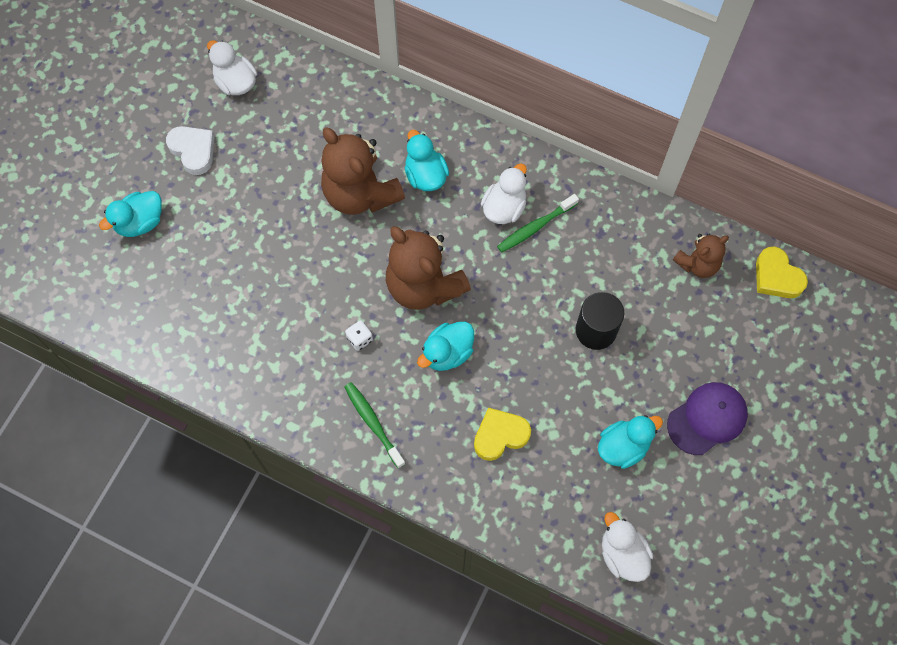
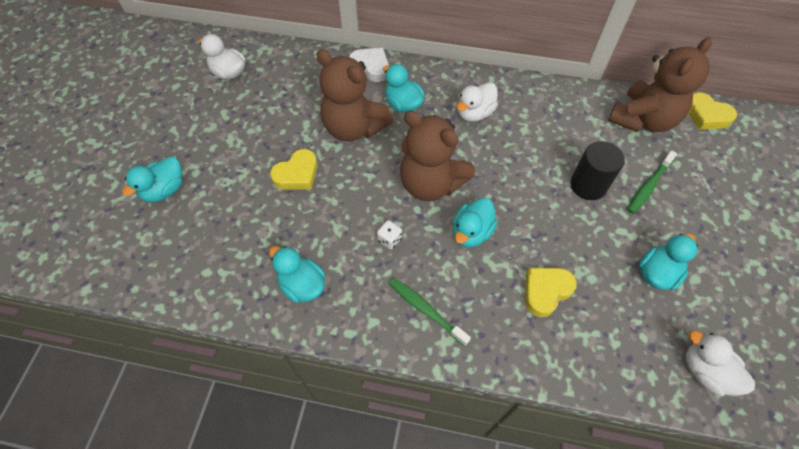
camera: 15 degrees left, 10 degrees down
(193, 151) = (202, 126): white heart -> white heart (371, 67)
(258, 365) = (302, 285): none -> turquoise duck
(283, 237) = (297, 174): none -> yellow heart
(504, 207) = (474, 113): white duck -> white duck turned 150 degrees counterclockwise
(535, 227) = (505, 121): green toothbrush -> green toothbrush (648, 186)
(697, 264) = (643, 120): brown teddy bear -> brown teddy bear, size x1.78
(707, 419) = (713, 232): purple cap -> none

